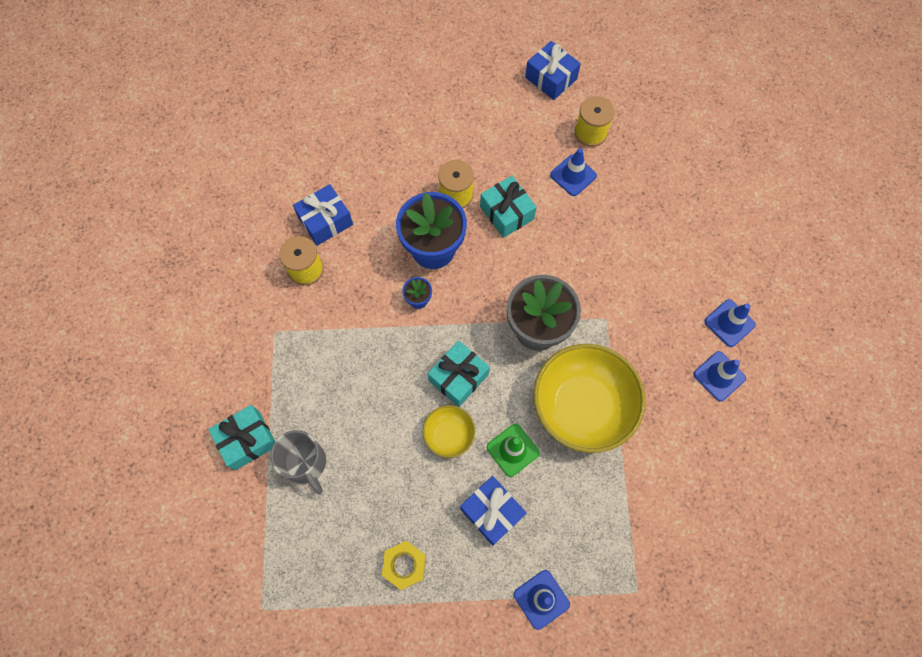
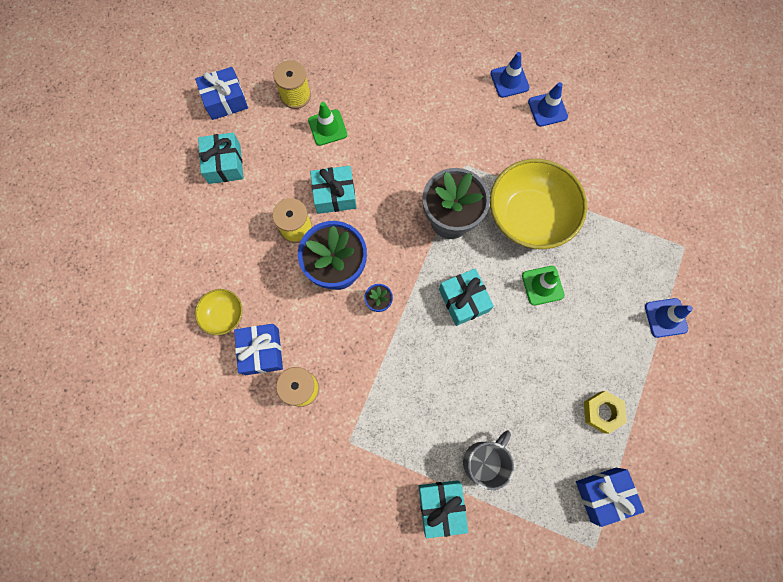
camera: 65 degrees left, 5 degrees up
(305, 463) = (484, 461): grey mug -> grey mug turned 45 degrees counterclockwise
(449, 434) = (509, 329): yellow bowl -> yellow bowl (224, 315)
(487, 108) = (224, 164): none -> turquoise gift
(492, 512) = (585, 324): blue gift -> blue gift (603, 494)
(573, 175) = (327, 127): blue traffic cone -> green traffic cone

